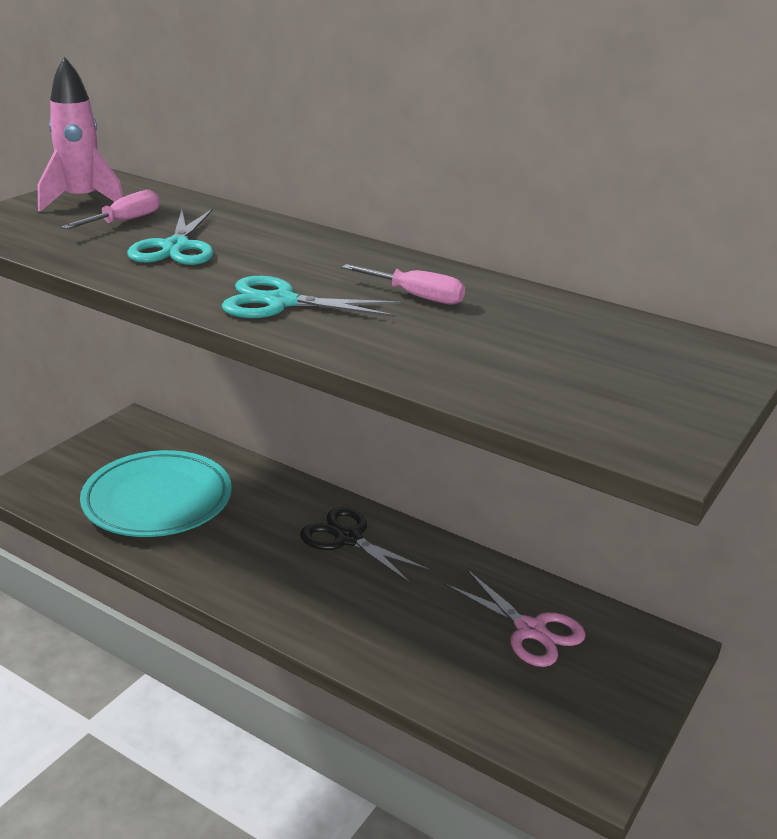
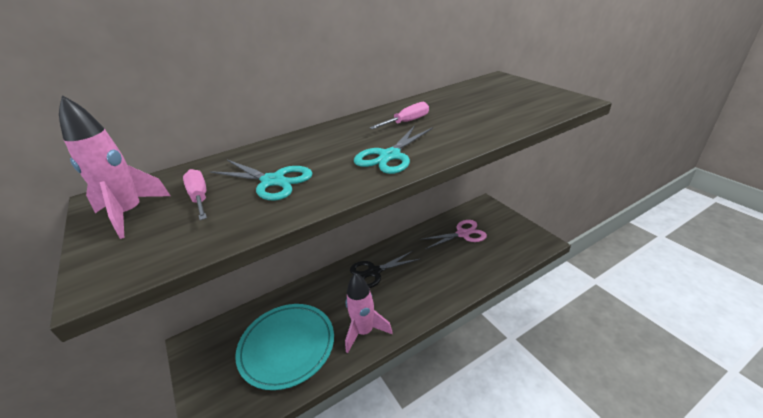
camera: 60 degrees left, 5 degrees up
(213, 564) = (364, 331): none -> pink rocket

